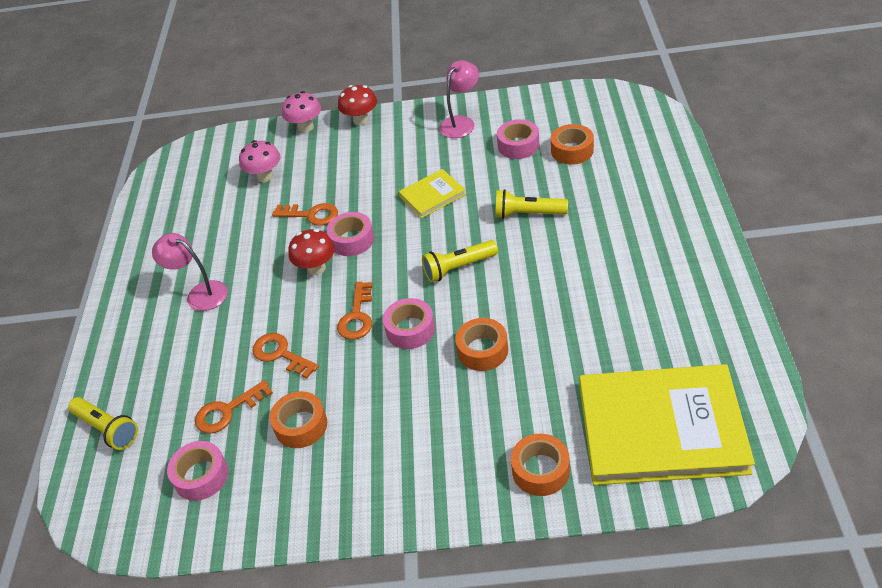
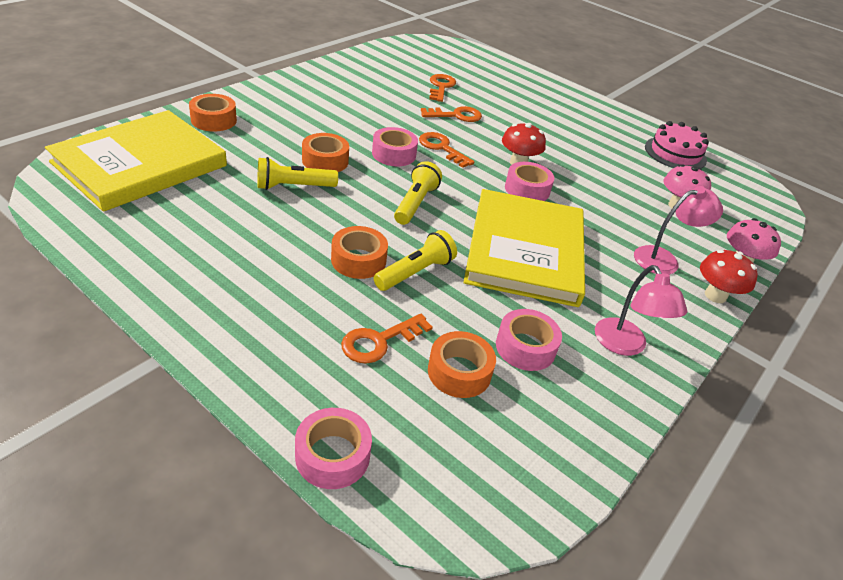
camera: 120 degrees right, 5 degrees down
(107, 429) = (488, 64): yellow flashlight -> yellow flashlight (293, 186)
(168, 216) = (675, 153): none -> pink cake
(200, 293) = (561, 124): pink lamp -> pink lamp (664, 259)
(201, 476) = (410, 65): pink tape -> pink tape (332, 456)
(301, 425) = (390, 94): orange tape -> orange tape (358, 260)
(311, 215) = (588, 194): orange key -> orange key (379, 341)
(432, 195) = (525, 251): yellow book -> yellow book, size x2.16

